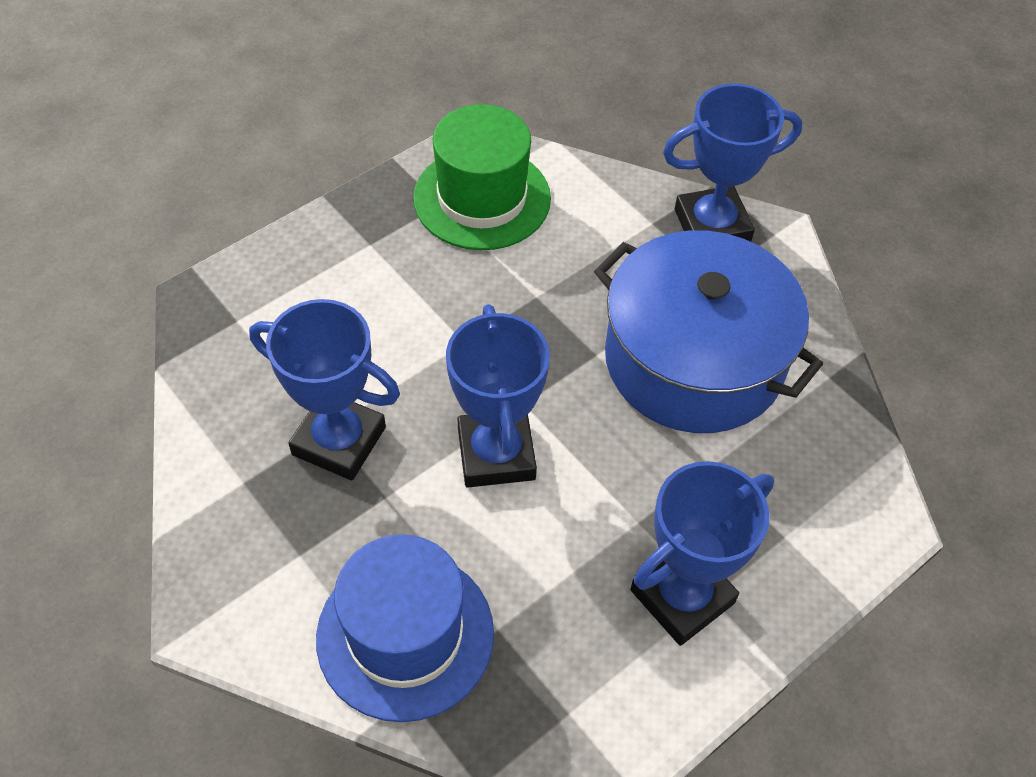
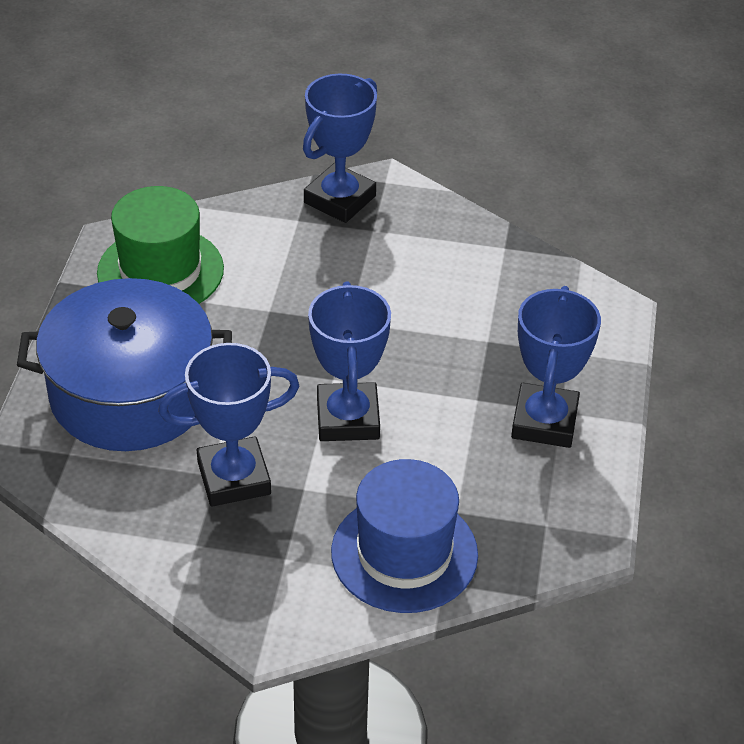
camera: 40 degrees left, 10 degrees down
(496, 454) = (348, 418): blue trophy -> blue trophy turned 45 degrees clockwise
(693, 360) = (413, 287): blue pot -> blue pot (130, 394)

